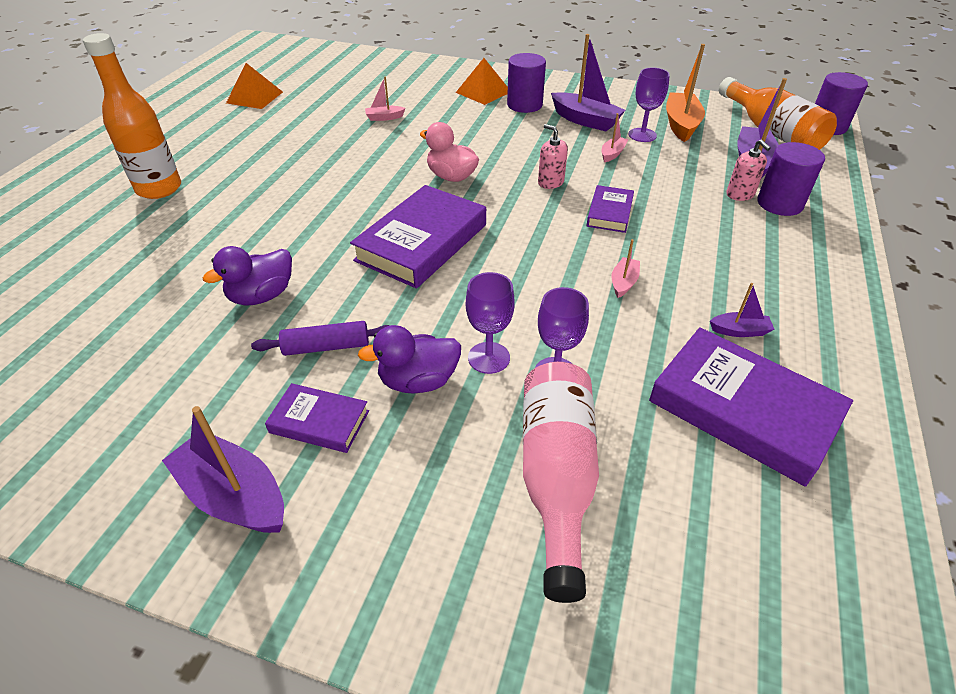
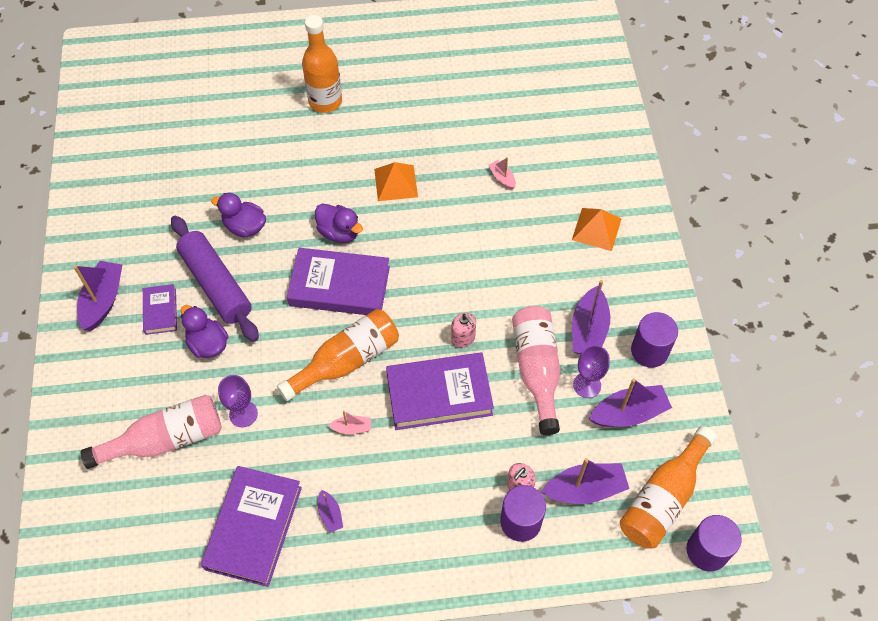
camera: 65 degrees right, 15 degrees up
(255, 97) = (483, 73): orange pyramid -> orange pyramid (396, 183)
(326, 346) = (216, 284): purple rolling pin -> purple rolling pin, size x1.91
(348, 224) = (339, 232): none -> purple duck
(451, 177) = (434, 267): pink duck -> none
(489, 358) = (242, 373): purple goblet -> none
(524, 105) = (590, 271): purple cylinder -> purple cylinder (649, 351)
(528, 264) = (346, 361): none -> orange bottle
(550, 182) = (463, 338): pink soap dispenser -> pink soap dispenser turned 120 degrees clockwise
(609, 213) = (439, 394): purple book -> purple book, size x1.91
(612, 154) = (536, 370): pink boat -> pink bottle
(681, 125) = (628, 413): orange boat -> purple boat

